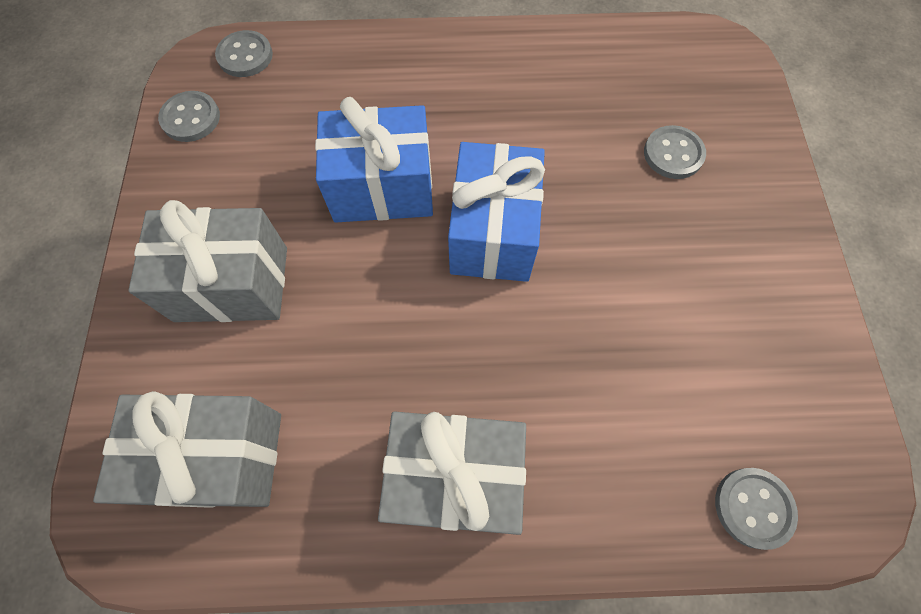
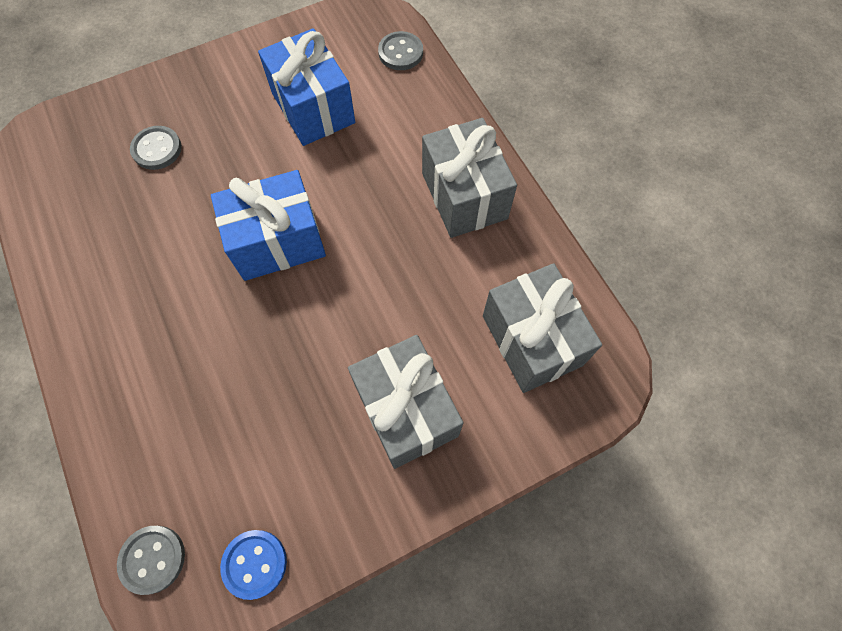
camera: 115 degrees left, 0 degrees up
(191, 118) = (254, 563): grey button -> blue button
(382, 187) = (267, 340): blue gift -> blue gift (313, 108)

